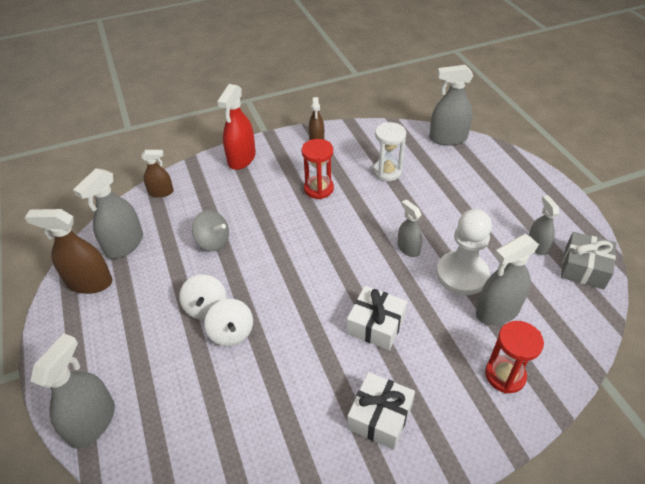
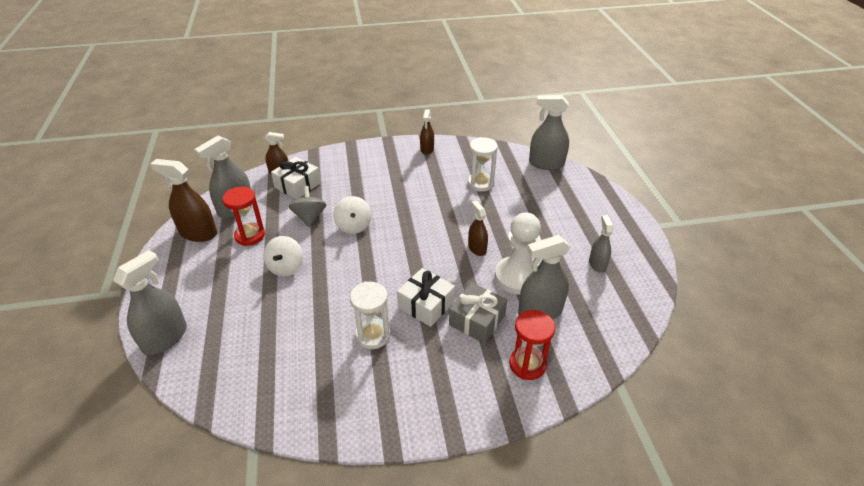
camera: 10 degrees right, 5 degrees down
(213, 241) = (309, 217): grey spinning top -> grey spinning top turned 135 degrees counterclockwise
(231, 333) = (300, 290): white spinning top -> white spinning top (353, 226)
(241, 158) = (356, 155): red spray bottle -> none
(318, 189) = (414, 189): red hourglass -> red hourglass (250, 236)
(330, 372) = (373, 335): none -> white hourglass
(380, 416) = (403, 377): white gift -> white gift (297, 185)
(408, 248) = (477, 248): grey spray bottle -> brown spray bottle
(584, 268) = (635, 289): grey gift -> grey gift (477, 320)

